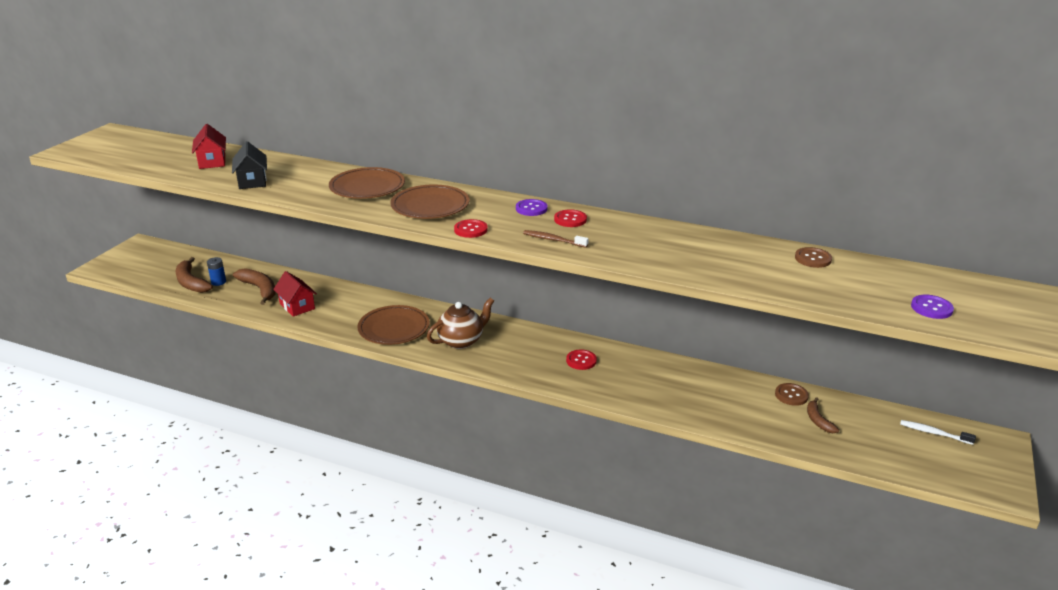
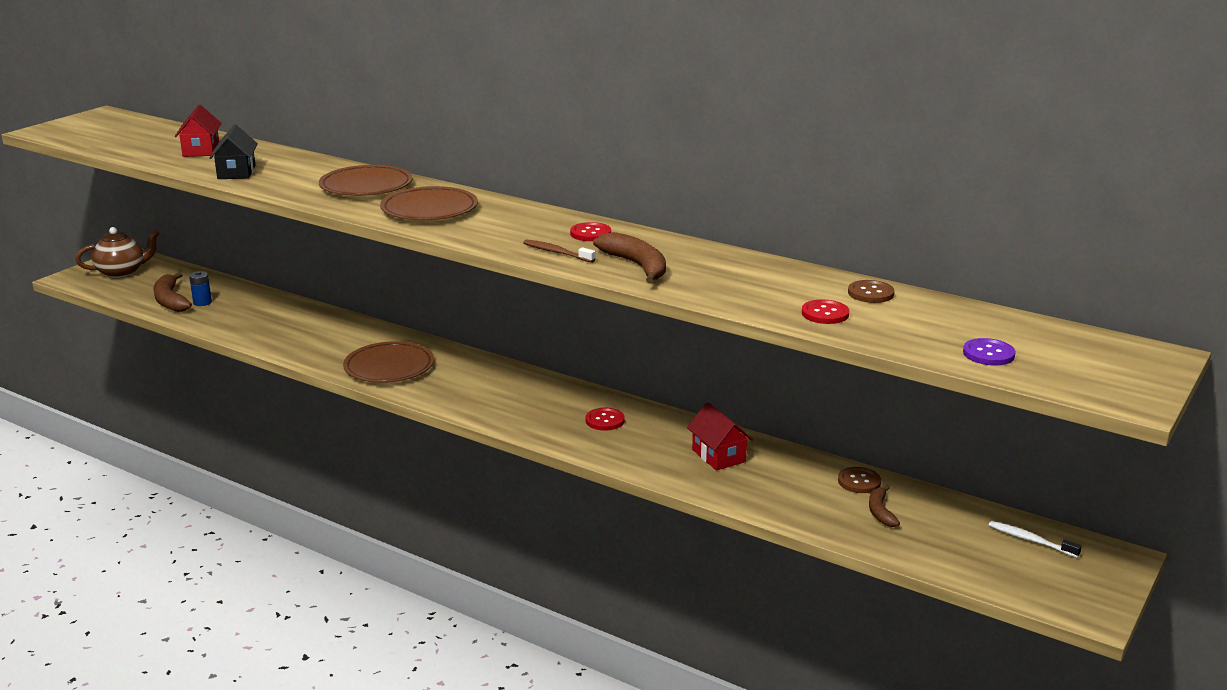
camera: 10 degrees right, 5 degrees down
(260, 289) = (247, 314): brown banana -> brown banana (637, 266)
(297, 306) = (284, 335): red house -> red house (718, 456)
(461, 341) = (465, 387): brown teapot -> brown teapot (122, 272)
(470, 230) = (463, 236): red button -> red button (825, 314)
(531, 209) = (550, 220): purple button -> none

